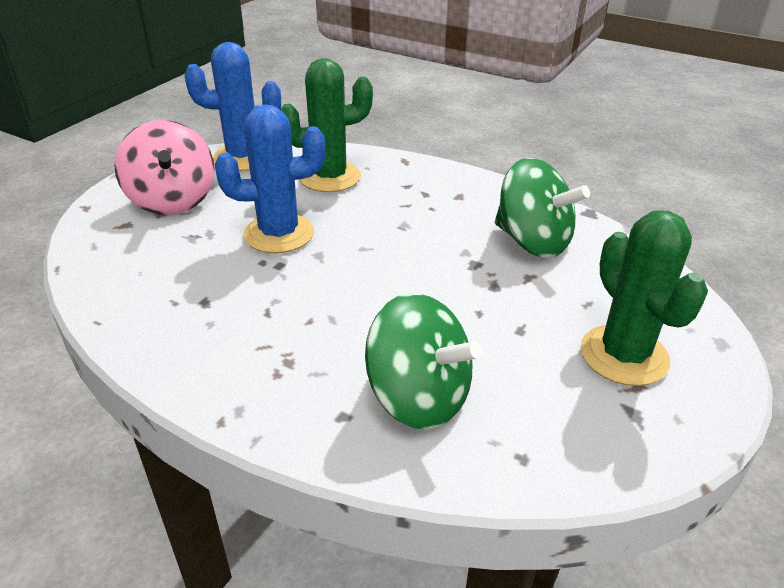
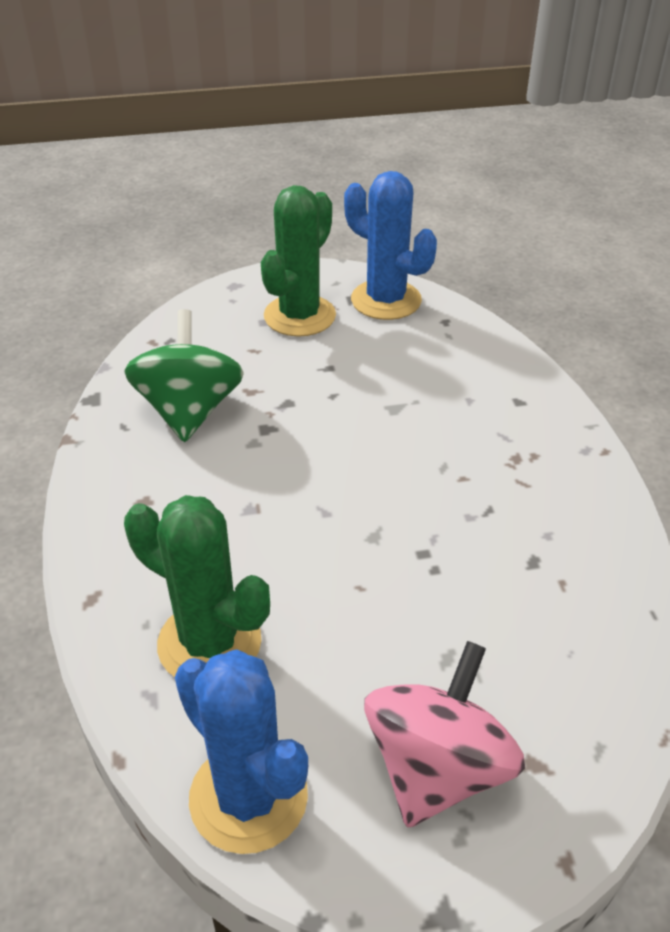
camera: 130 degrees left, 5 degrees up
(279, 234) = (378, 593): blue cactus -> blue cactus (386, 300)
(418, 397) = (458, 379): green spinning top -> none

